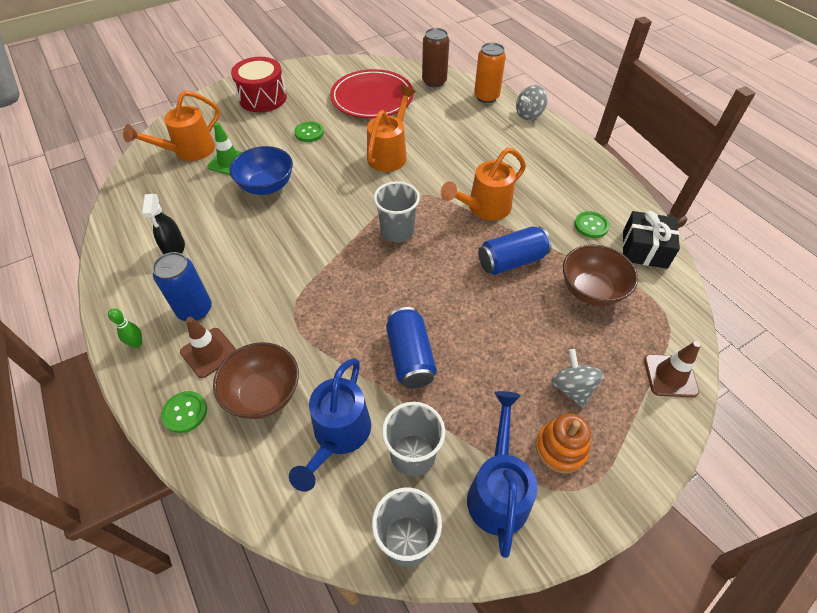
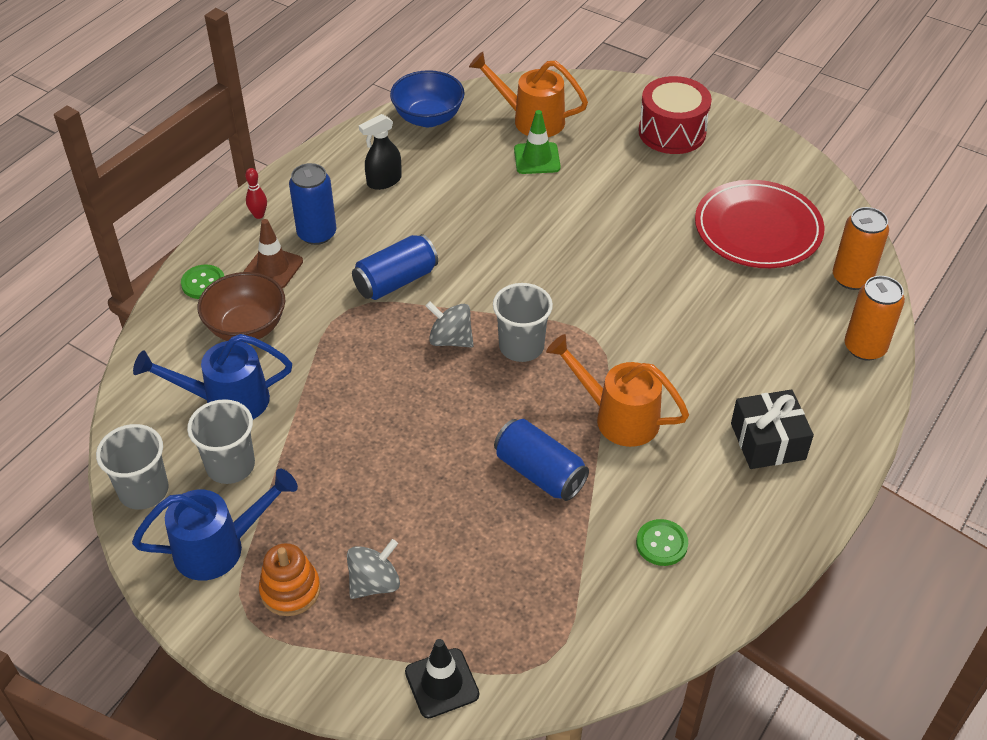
camera: 65 degrees right, 5 degrees down
(137, 343) = (259, 215): green bowling pin -> red bowling pin
(266, 186) = (519, 206): blue bowl -> blue bowl (428, 118)
(309, 133) = (638, 200): green button -> none
(389, 154) = (654, 289): orange watering can -> none
(410, 357) = (344, 423): blue can -> blue can (396, 281)
(434, 81) = (852, 278): brown can -> orange can
(529, 114) = (862, 410): grey spinning top -> grey spinning top (450, 339)
(591, 290) = (538, 570): brown bowl -> none
(644, 249) = (653, 617): black gift -> black gift (767, 441)
(670, 376) = (442, 683): brown traffic cone -> black traffic cone

